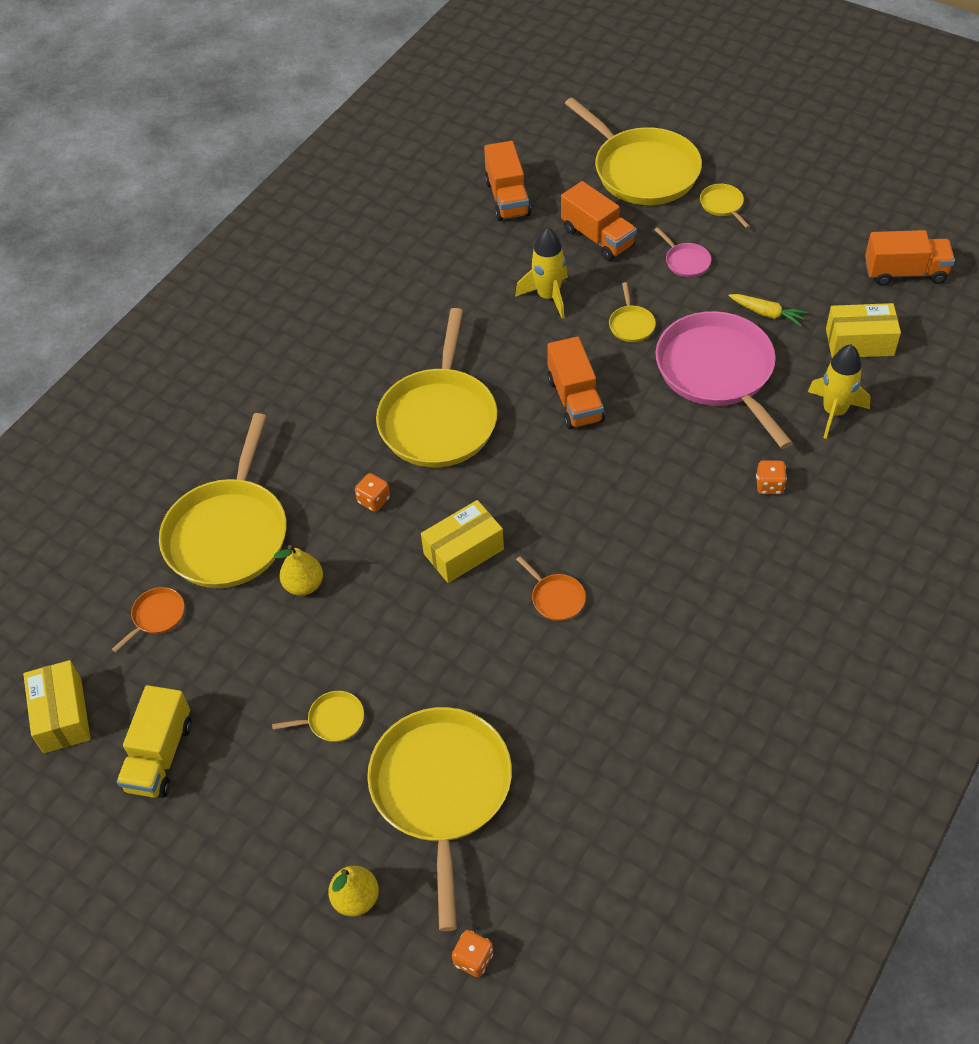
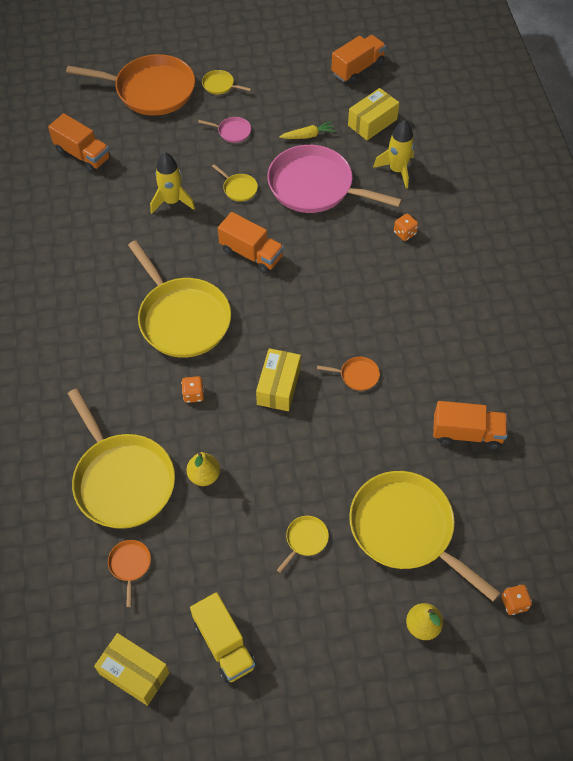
camera: 45 degrees left, 5 degrees up
(597, 237) = (165, 147): orange truck -> orange truck (467, 433)
(642, 171) = (151, 90): yellow pan -> orange pan

